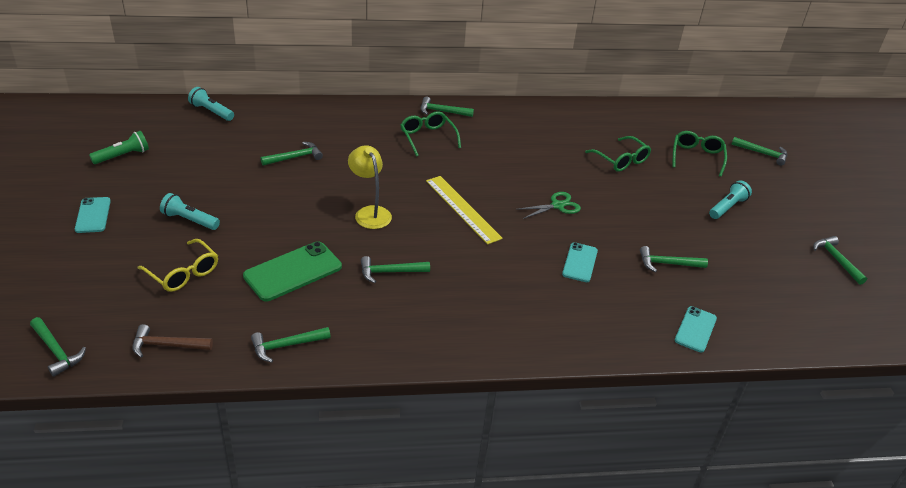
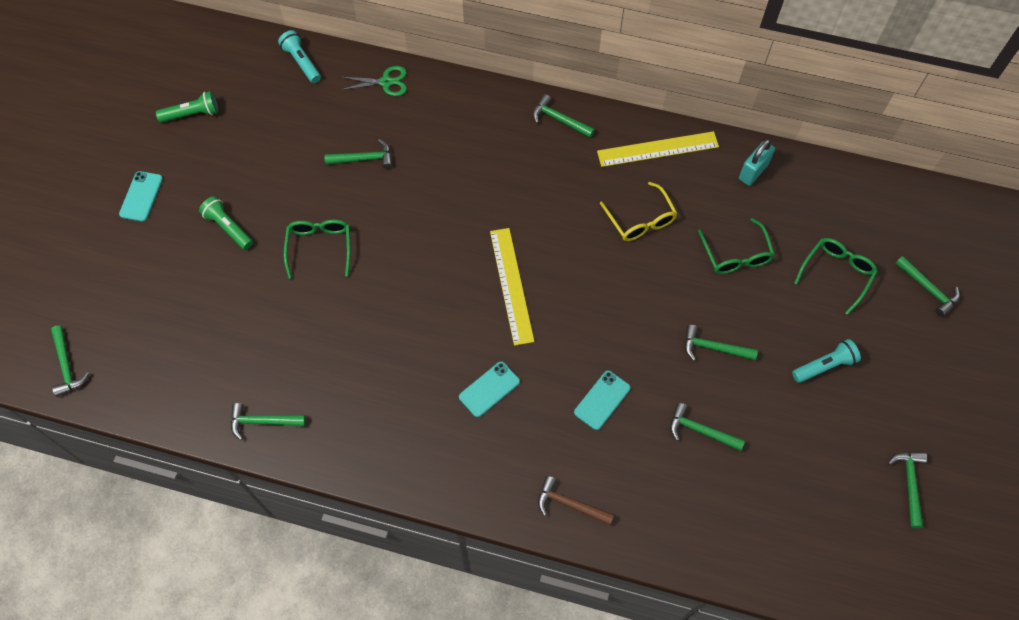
camera: 25 degrees right, 25 degrees up
(167, 345) = (159, 388): brown hammer -> brown hammer (569, 504)
(183, 273) = (201, 300): yellow glasses -> yellow glasses (640, 220)
(189, 220) = (228, 227): turquoise flashlight -> green flashlight
(293, 271) = (302, 327): green phone -> none
(370, 213) = (410, 265): yellow lamp -> none
(390, 272) = (396, 355): green hammer -> green hammer (713, 348)
(427, 137) = (522, 161): green glasses -> green glasses (319, 247)
(526, 115) = (657, 149): none -> yellow ruler
(557, 205) = (620, 309): green scissors -> green scissors (386, 82)
(601, 116) = (753, 172): none -> turquoise padlock
(695, 329) = (678, 529): turquoise phone -> turquoise phone (489, 389)

